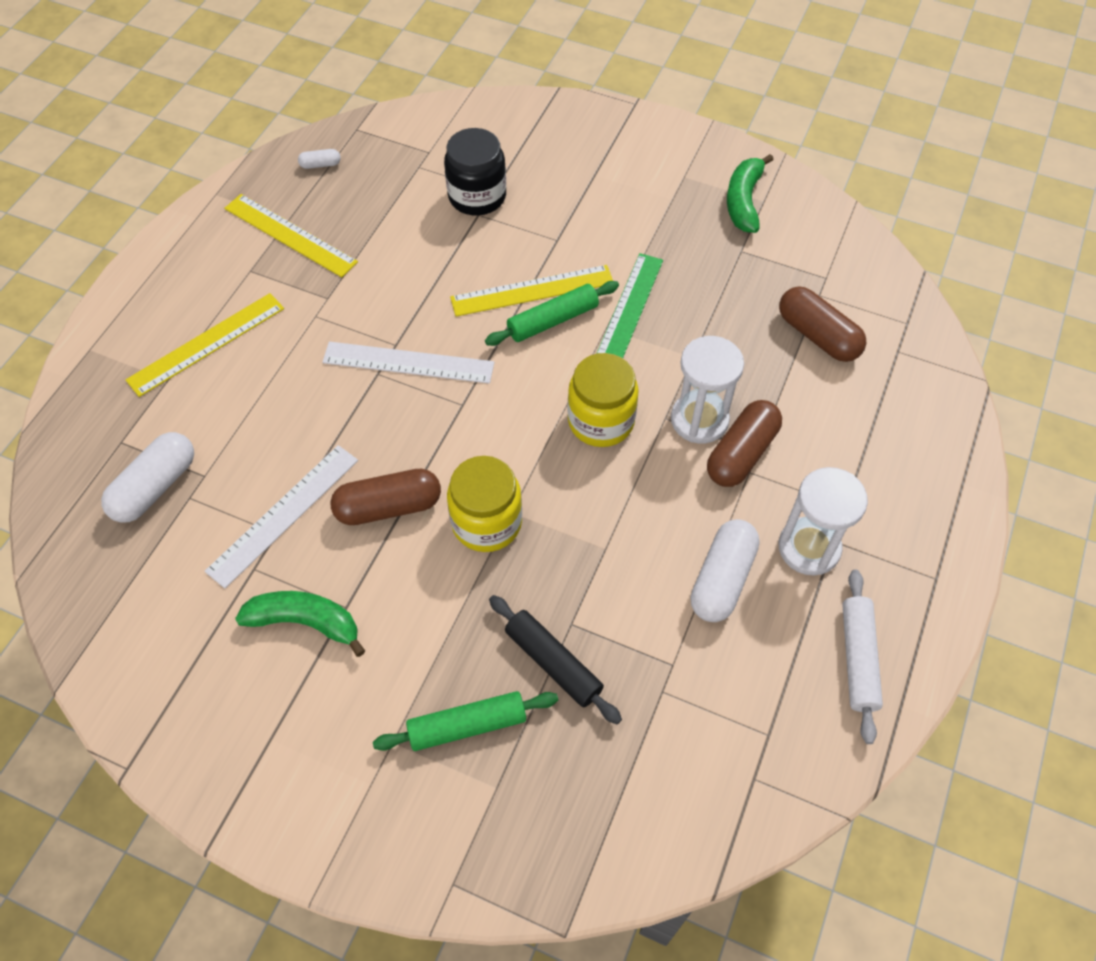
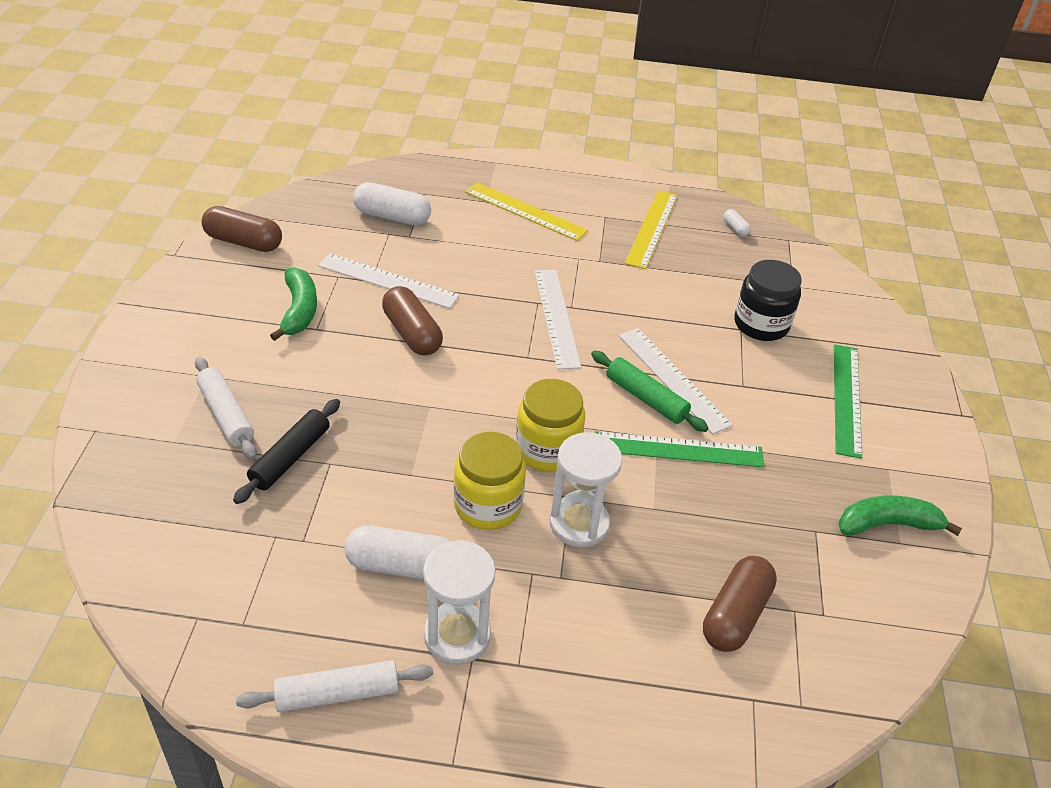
camera: 70 degrees right, 15 degrees down
(467, 725) = (226, 415): green rolling pin -> white rolling pin
(486, 523) = (414, 393): yellow jar -> yellow jar (487, 505)
(532, 290) = (673, 379): yellow ruler -> white ruler
(595, 171) = (847, 399): none -> green ruler
(741, 454) = (551, 563): brown capsule -> brown capsule (243, 242)

